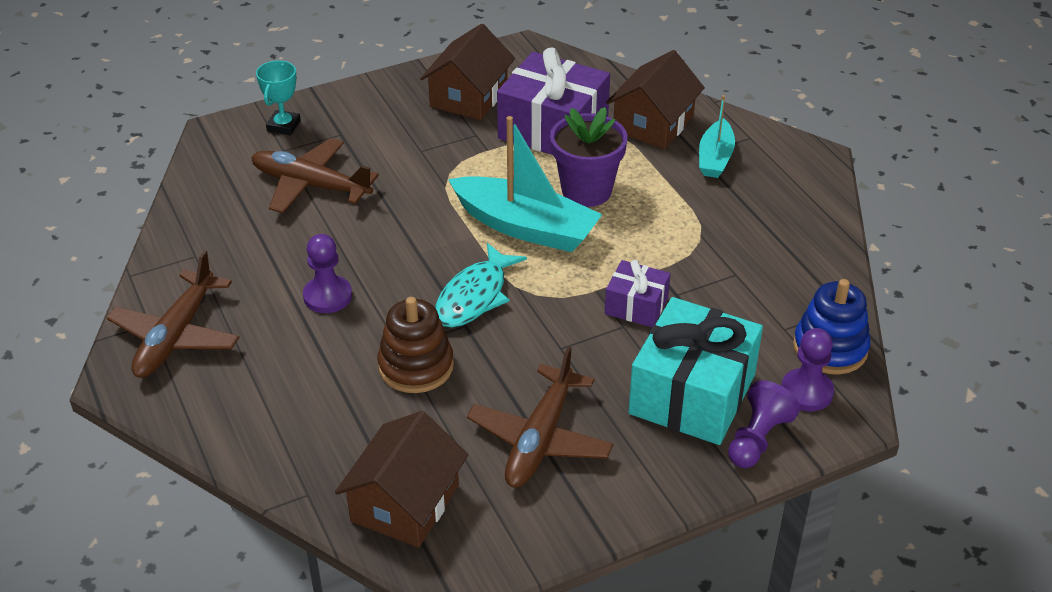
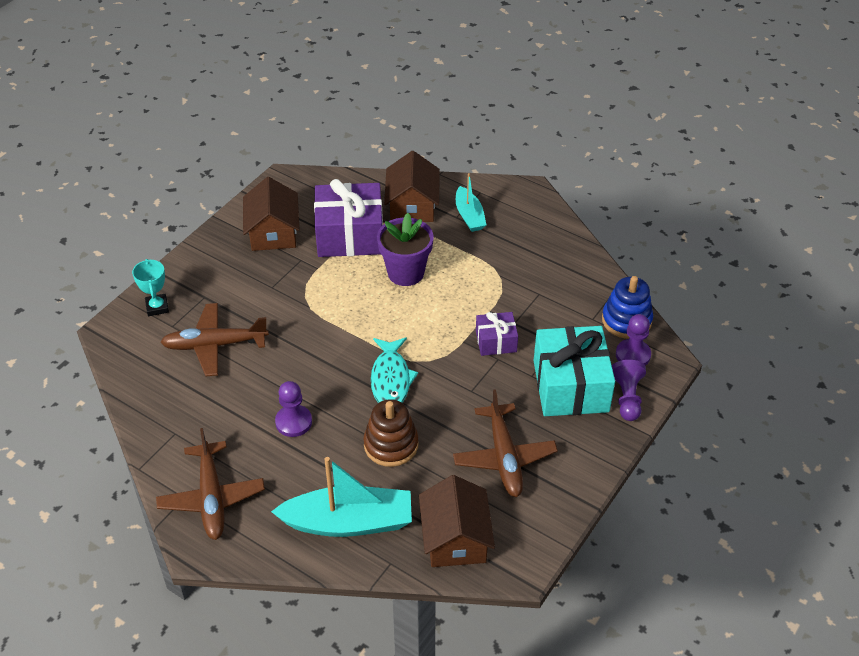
camera: 30 degrees left, 5 degrees up
(525, 227) = (386, 315): turquoise boat -> turquoise boat (348, 522)

